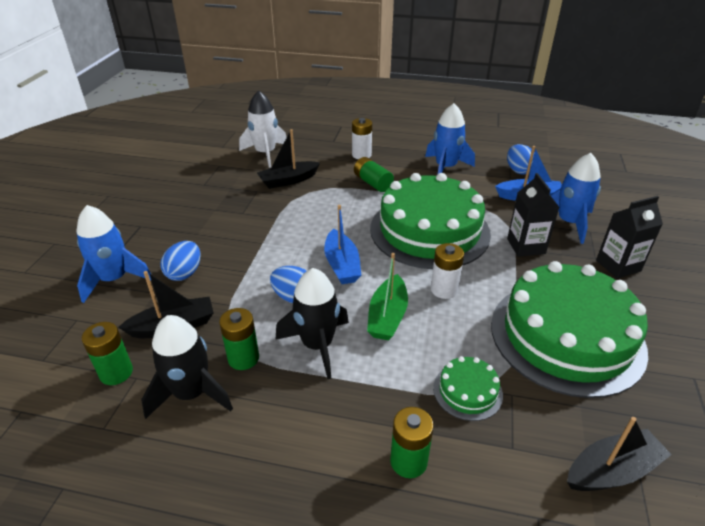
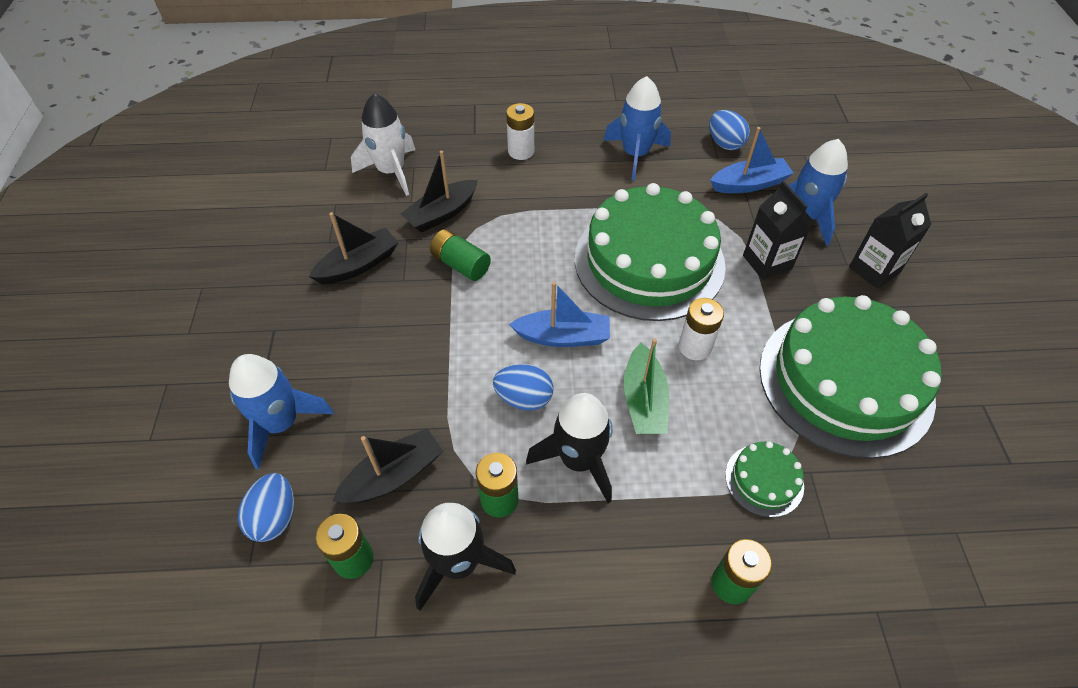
camera: 15 degrees left, 15 degrees up
(184, 273) = (370, 393): blue egg -> blue egg (275, 517)
(342, 265) = (563, 337): blue boat -> blue boat turned 60 degrees counterclockwise
(372, 183) = (553, 197): green battery -> green battery (460, 264)
(611, 470) = (931, 538): black boat -> black boat (358, 265)

